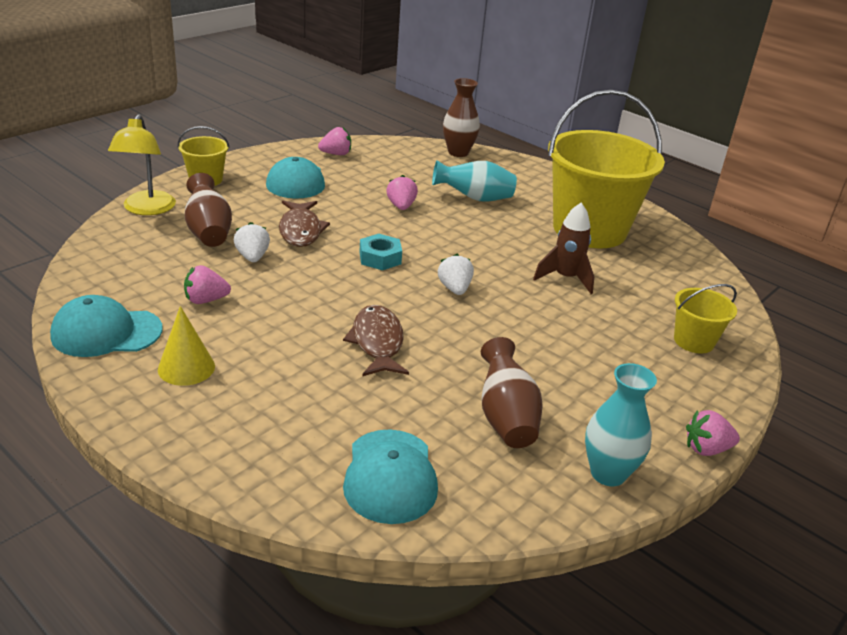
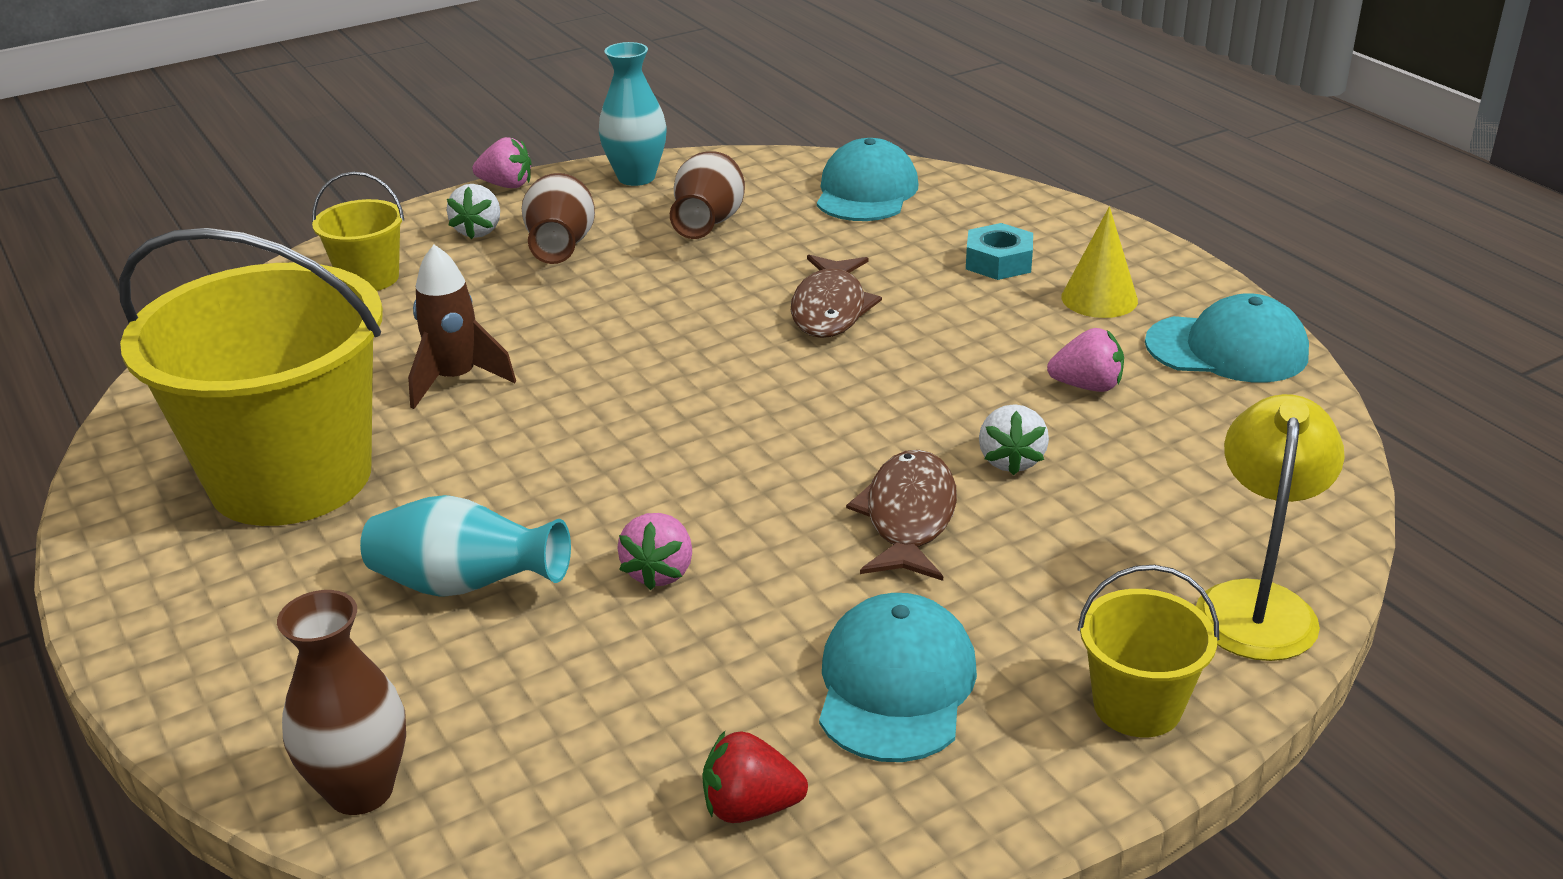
camera: 160 degrees left, 0 degrees up
(208, 231) = (1103, 528): brown vase -> brown vase (561, 247)
(336, 154) = (750, 807): pink strawberry -> red strawberry
(380, 258) = (768, 442): turquoise nut -> turquoise nut (998, 262)
(454, 289) = (665, 375): white strawberry -> white strawberry (478, 231)

